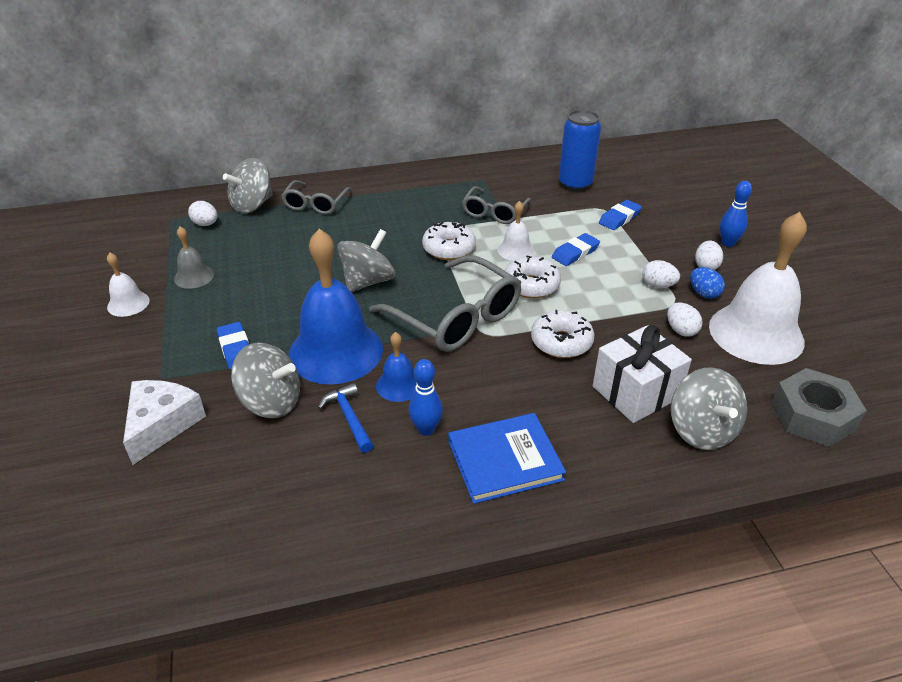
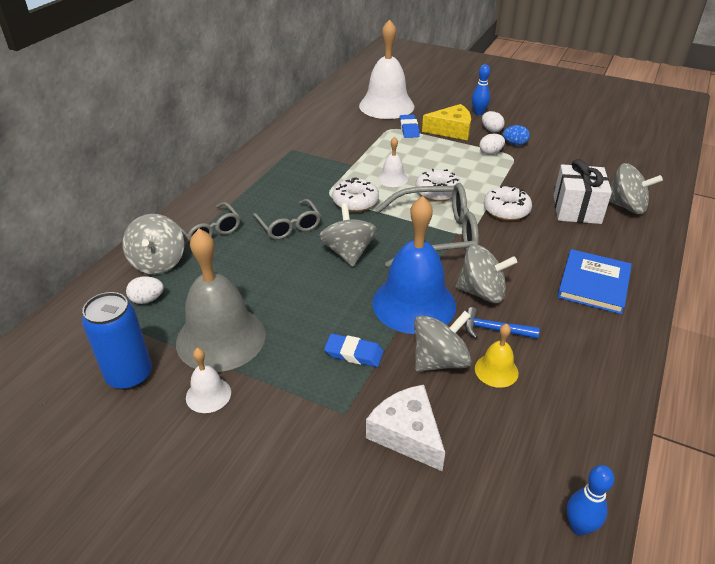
camera: 50 degrees left, 0 degrees up
(194, 276) = (221, 338): grey bell -> grey bell, size x2.16
(290, 444) = (496, 370): none -> yellow bell
(398, 385) = (482, 292): blue bell -> grey spinning top
(426, 429) = (537, 301): blue bowling pin -> blue bowling pin (579, 527)
(494, 212) = (338, 165): grey glasses -> grey glasses (289, 226)
(575, 184) = (350, 122): blue can -> blue can (129, 375)
(575, 253) = (424, 160): blue eraser -> none
(660, 242) = (451, 130): none -> yellow cheese
(681, 330) = (539, 168): white egg -> none
(756, 333) = (565, 149): white bell -> white bell (386, 106)
(812, 416) = (643, 170): grey nut -> none

